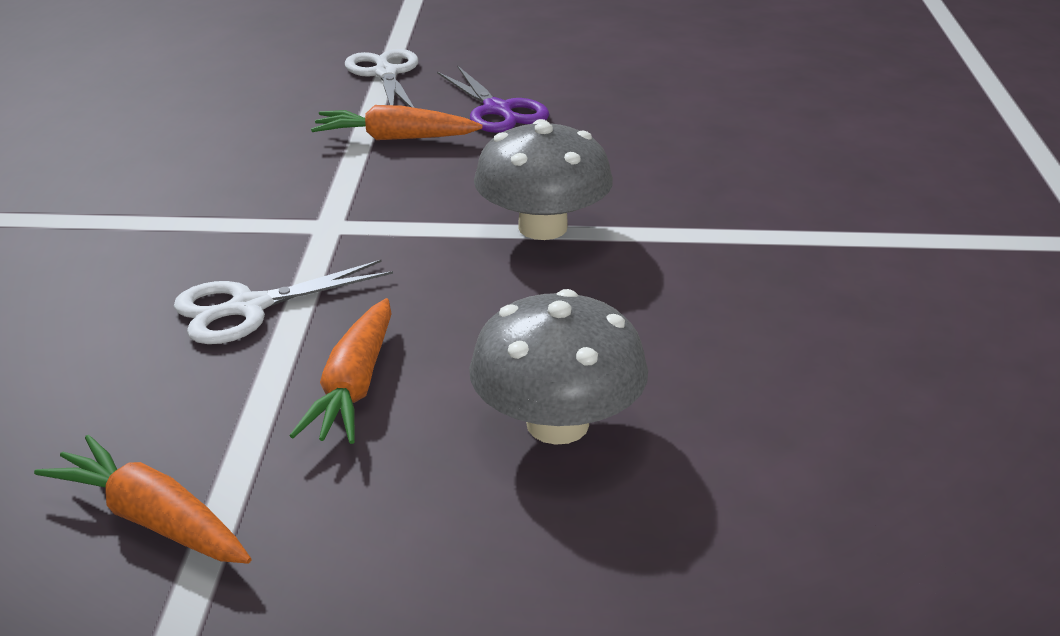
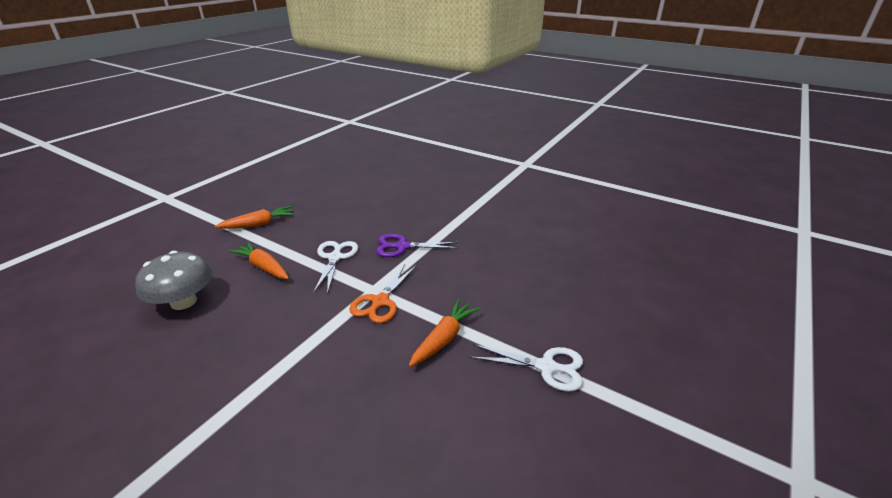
camera: 120 degrees right, 0 degrees up
(356, 208) = (380, 302): none -> orange scissors
(498, 110) = (448, 400): purple scissors -> purple scissors (402, 246)
(542, 227) = (297, 356): grey mushroom -> none

